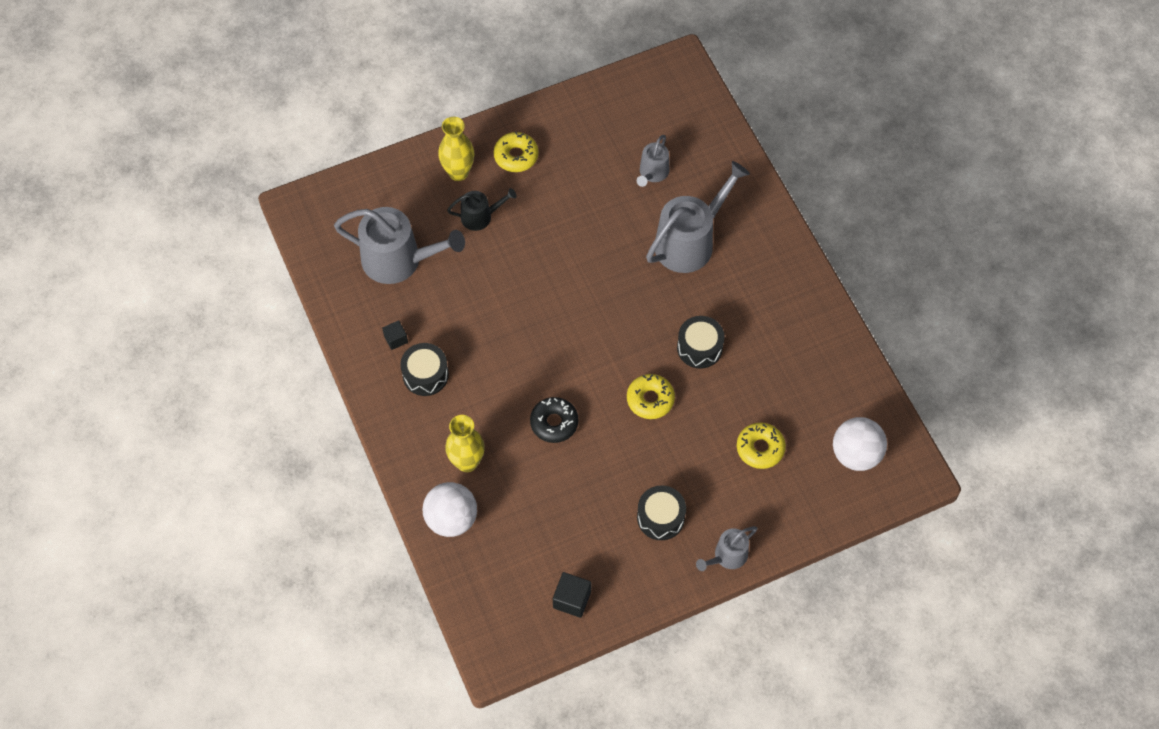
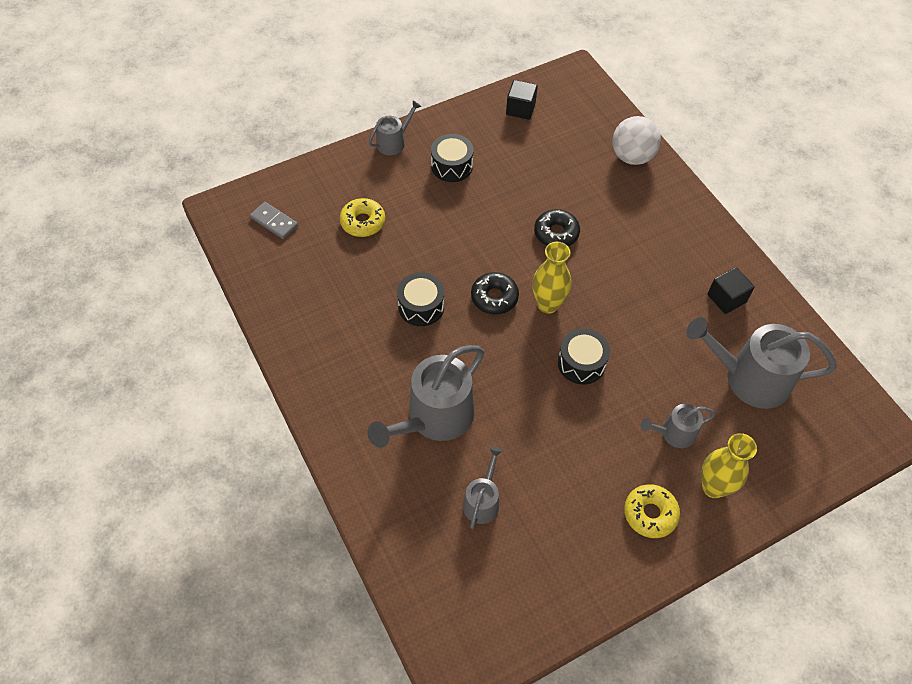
camera: 175 degrees right, 5 degrees down
(396, 339) = (726, 298): black cube -> black cube, size x1.53
(425, 375) = (687, 267): black drum -> black drum (581, 363)
(467, 462) = (629, 198): yellow vase -> yellow vase (548, 304)
(480, 216) = (674, 433): black watering can -> grey watering can
(626, 353) = (494, 297): none -> black donut
(650, 399) = (467, 257): yellow donut -> none
(856, 454) = (274, 222): white ball -> grey domino

